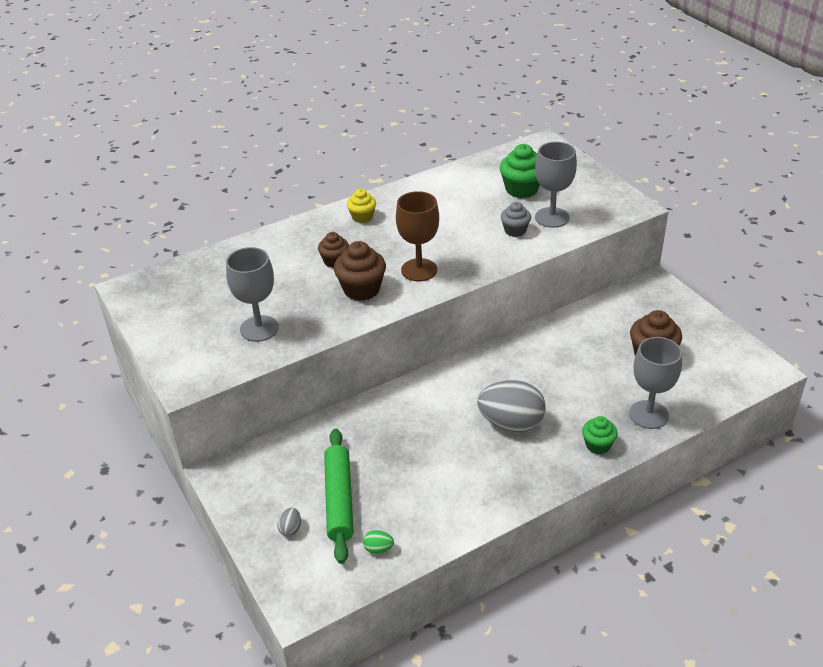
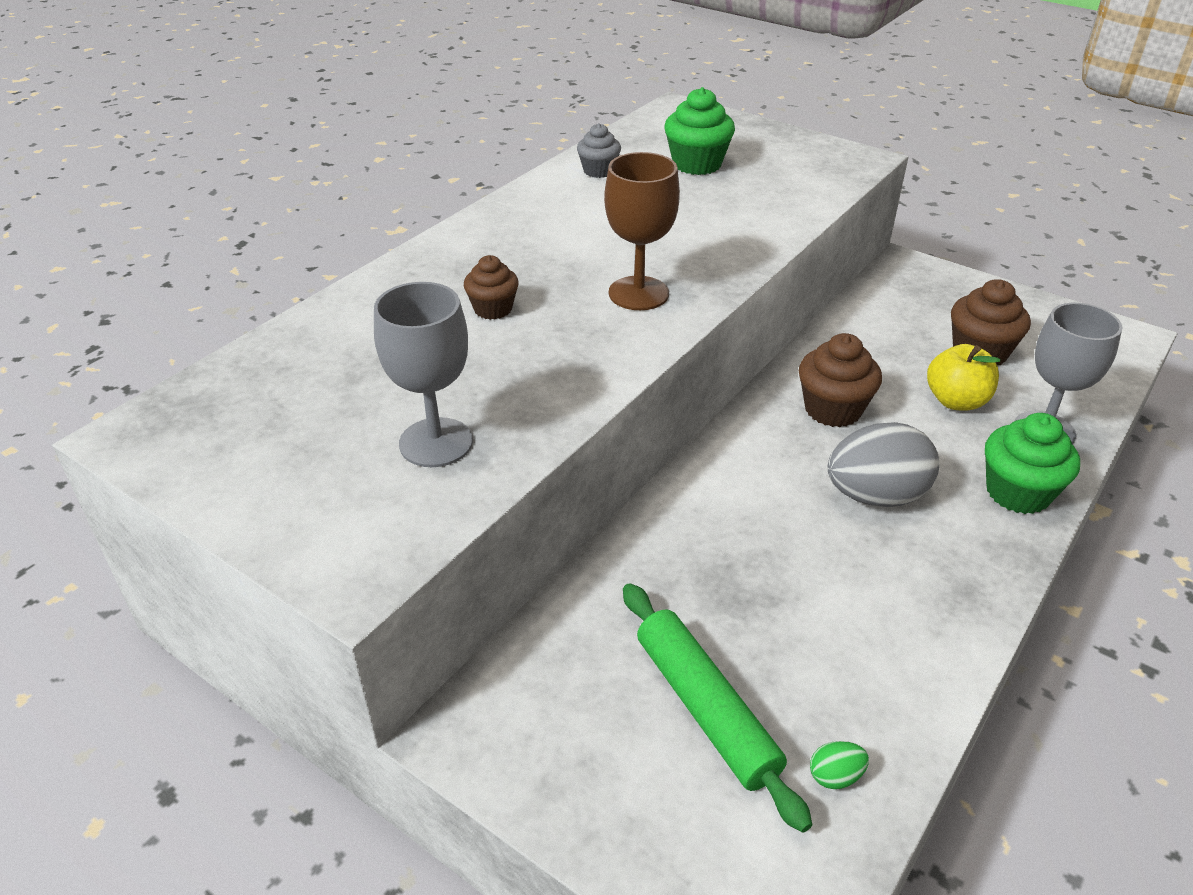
camera: 25 degrees left, 0 degrees up
(290, 529) = (657, 795): grey egg -> none
(361, 289) = (569, 340): brown cupcake -> brown cupcake (833, 409)
(362, 217) = (490, 240): yellow cupcake -> none
(515, 230) = (734, 215): grey cupcake -> grey cupcake (599, 171)
(552, 217) = (769, 190): grey goblet -> none
(598, 445) = (1018, 492): green cupcake -> green cupcake, size x1.59
(609, 382) = (956, 401): none -> yellow apple

